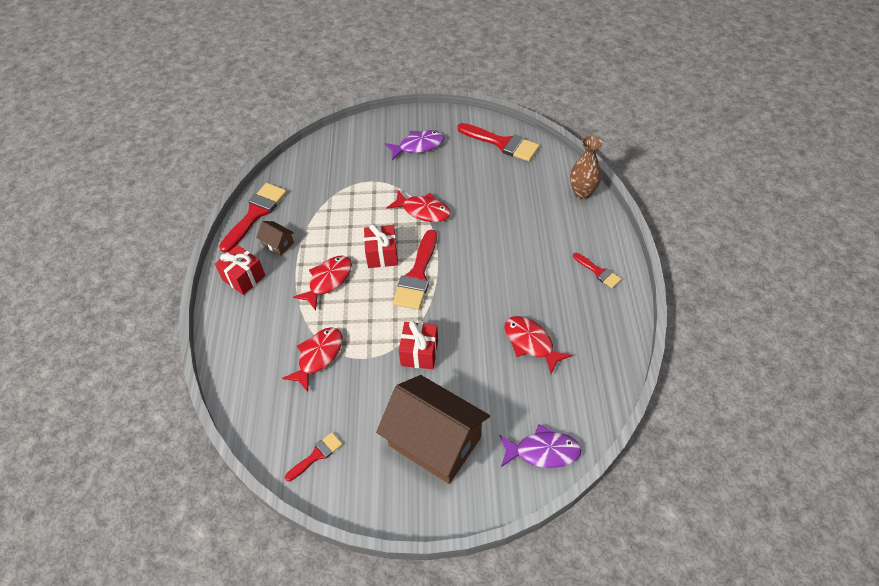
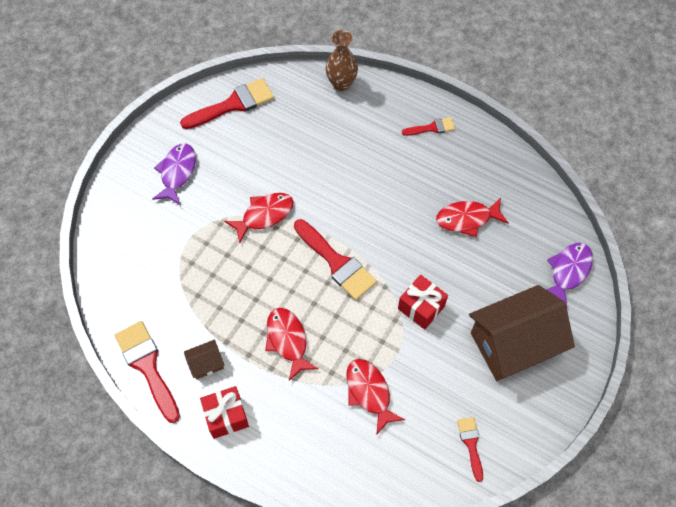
camera: 60 degrees left, 10 degrees up
(382, 254) = (291, 278): red gift -> none

